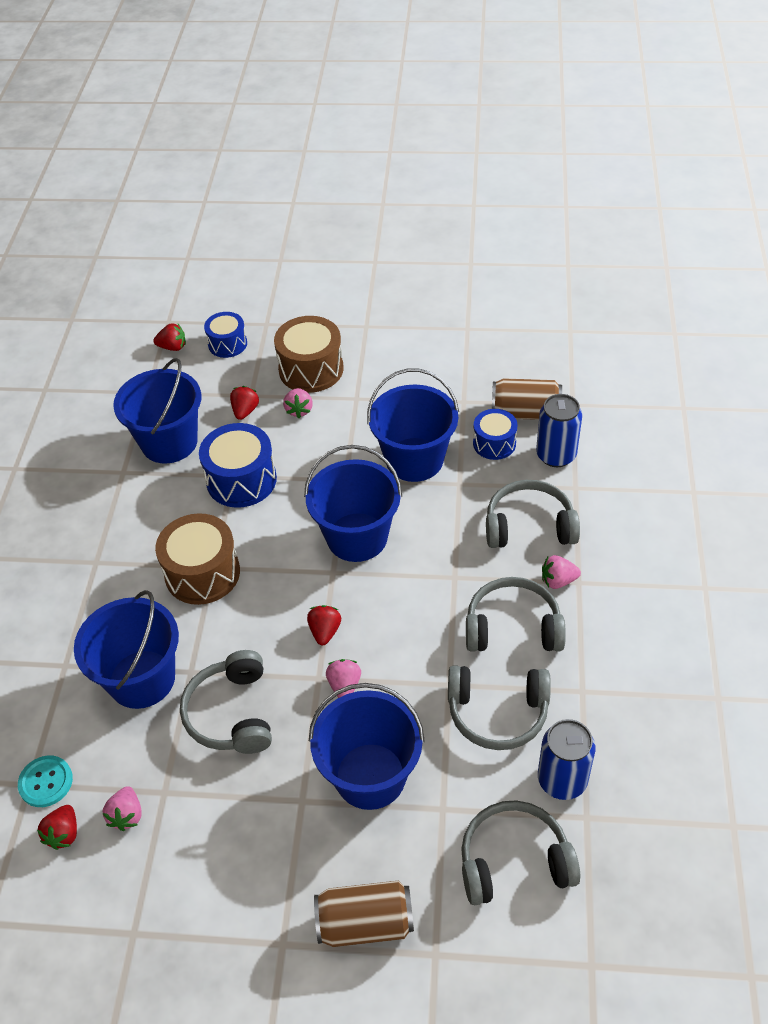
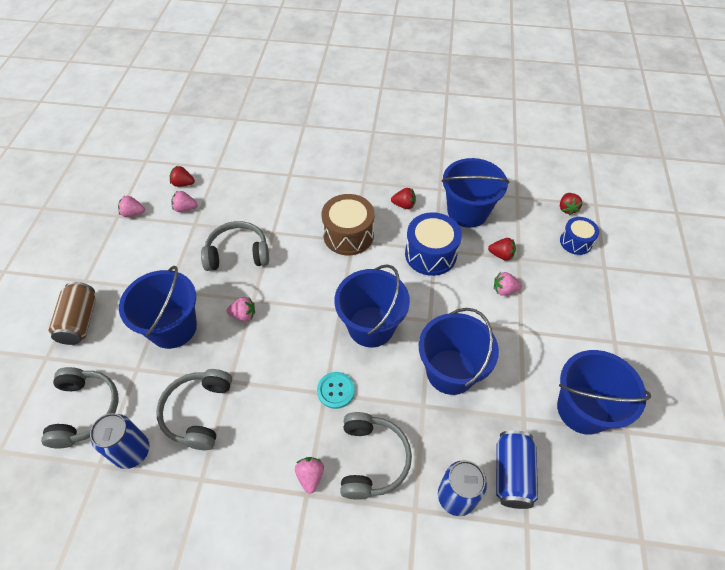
camera: 90 degrees right, 5 degrees up
(46, 782) = (216, 174): turquoise button -> turquoise button (336, 390)
(130, 905) = (133, 213): none -> pink strawberry
(142, 679) = (272, 209): blue bucket -> blue bucket (583, 409)
(311, 369) = (552, 298): brown drum -> none
(325, 631) = (289, 304): red strawberry -> red strawberry (404, 205)
(494, 443) = (470, 440): blue drum -> none
(513, 627) = (270, 432): grey headphones -> none
(525, 413) = (512, 474): brown can -> blue can

